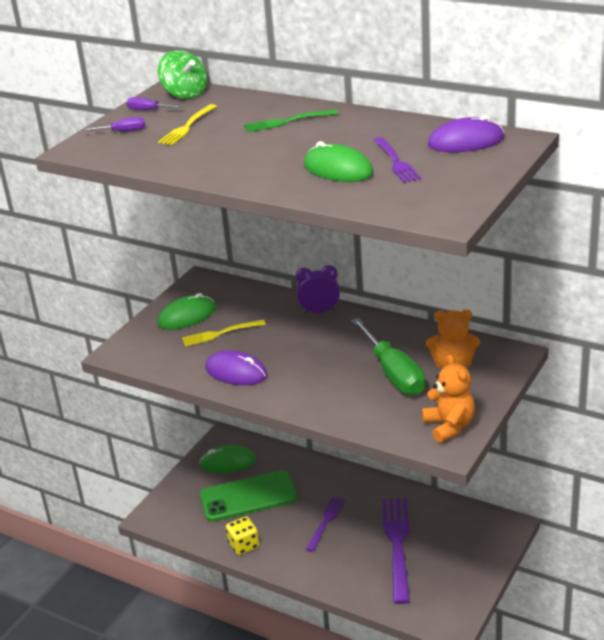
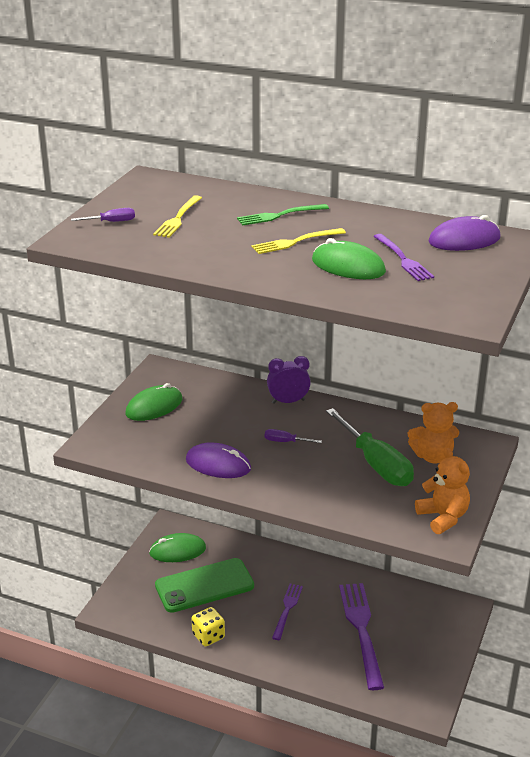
camera: 10 degrees left, 0 degrees up
(148, 110) = (131, 200): purple screwdriver -> purple screwdriver (285, 442)
(185, 94) = (163, 183): green spinning top -> none
(220, 333) = (193, 424): yellow fork -> yellow fork (295, 242)

